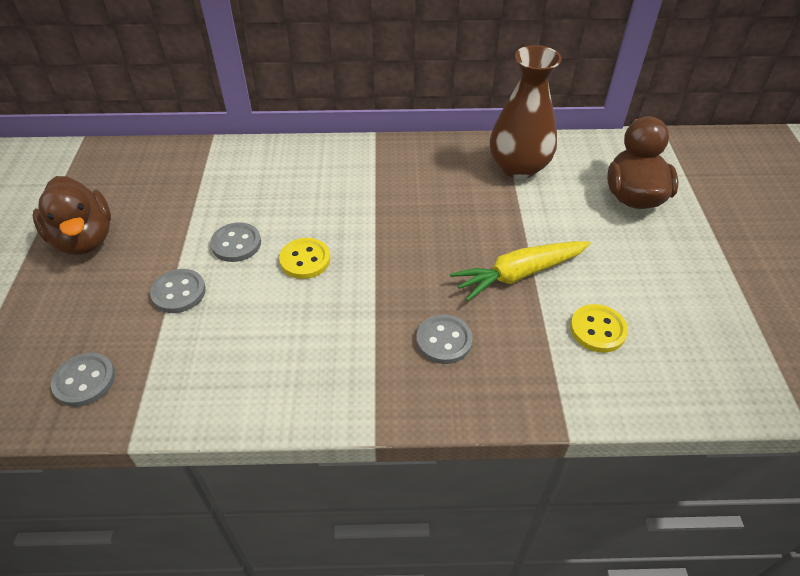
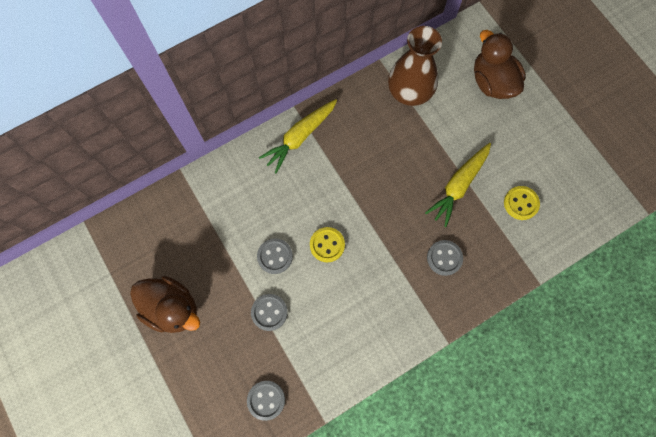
camera: 30 degrees left, 25 degrees up
(359, 157) = (300, 137): none -> yellow carrot

